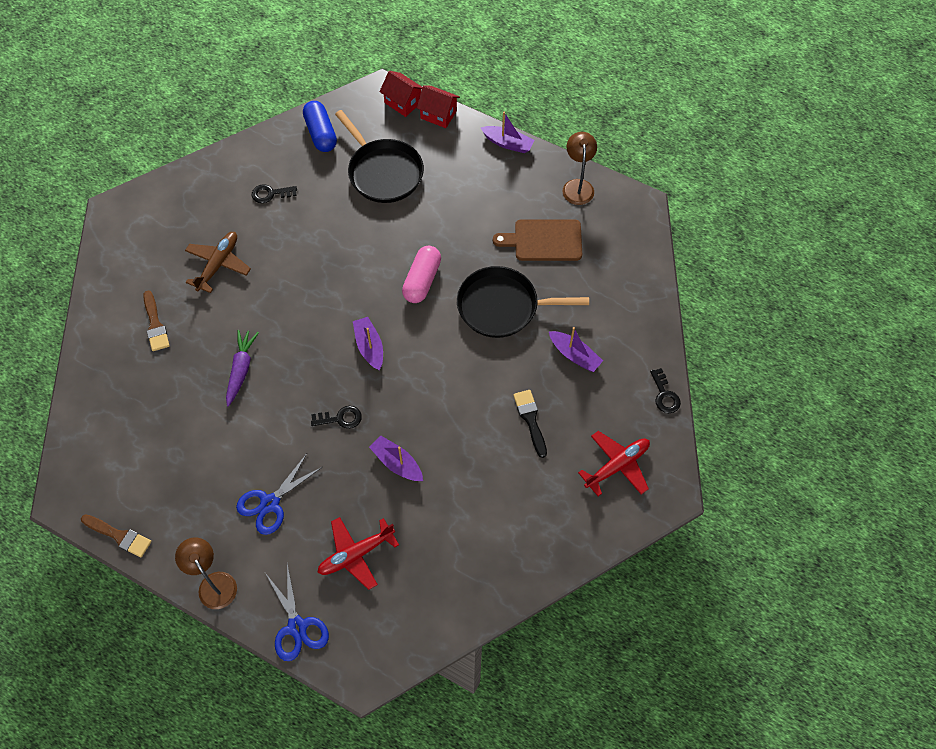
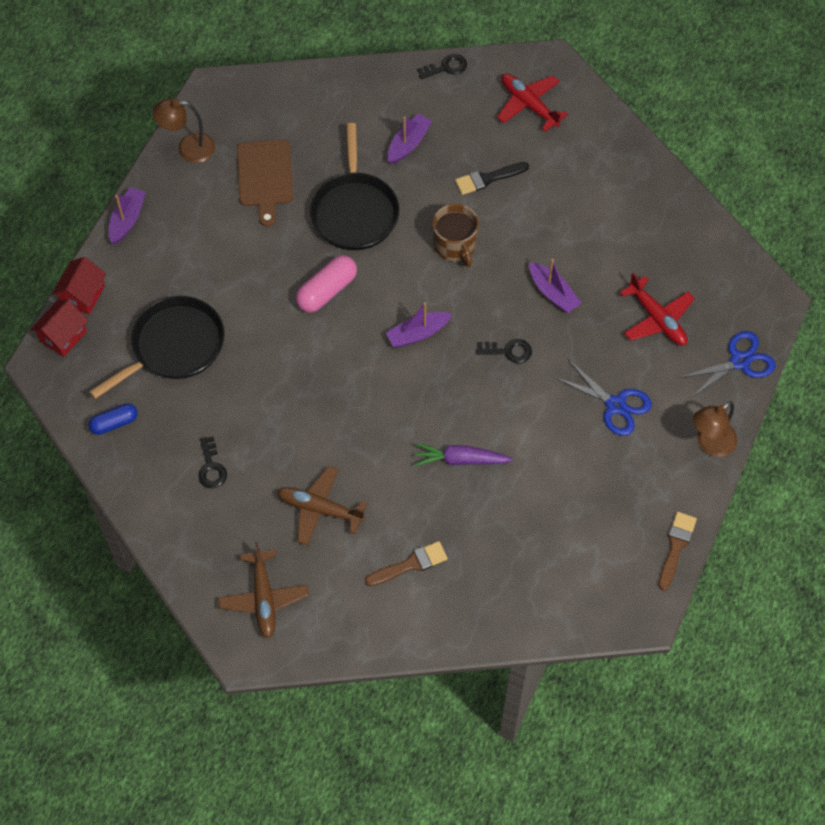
camera: 95 degrees left, 0 degrees up
(152, 224) = (264, 598): none -> brown plane
(321, 133) = (114, 423): blue capsule -> blue capsule, size x0.65
(340, 418) = (508, 351): black key -> black key turned 105 degrees clockwise
(397, 463) = (553, 293): purple boat -> purple boat turned 75 degrees counterclockwise
(422, 280) = (327, 291): pink capsule -> pink capsule turned 60 degrees counterclockwise
(458, 384) = (455, 246): none -> brown mug

